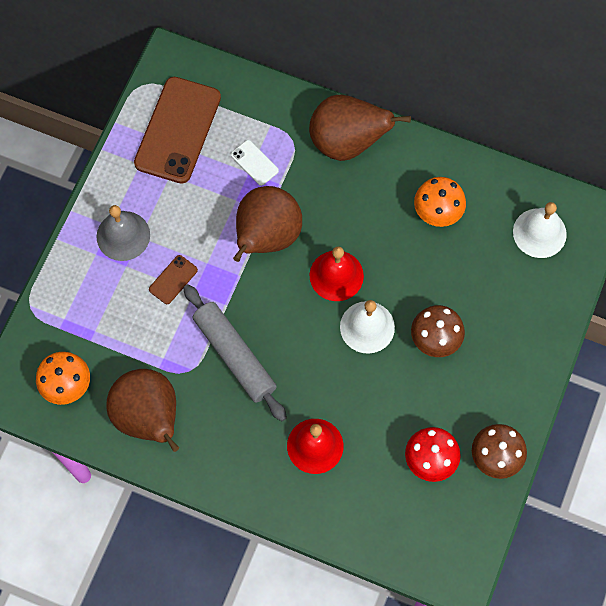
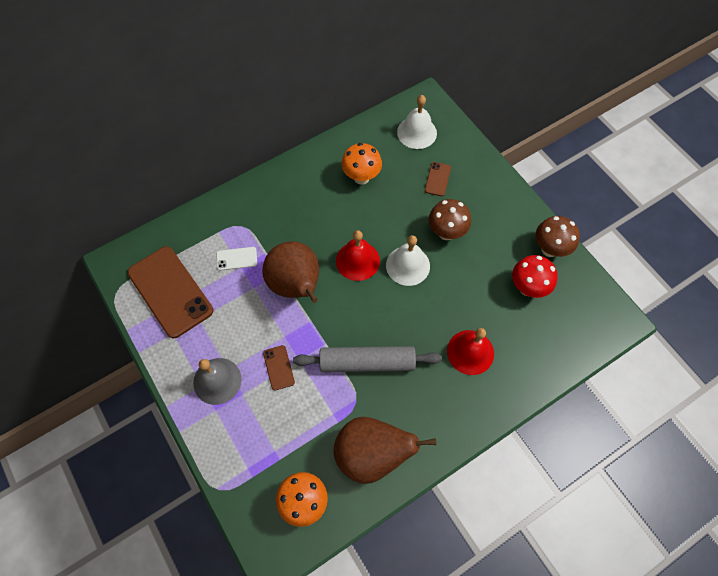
camera: 55 degrees left, 5 degrees down
(347, 142) = (270, 195): brown pear -> none
(495, 292) = (437, 179): none -> brown phone

